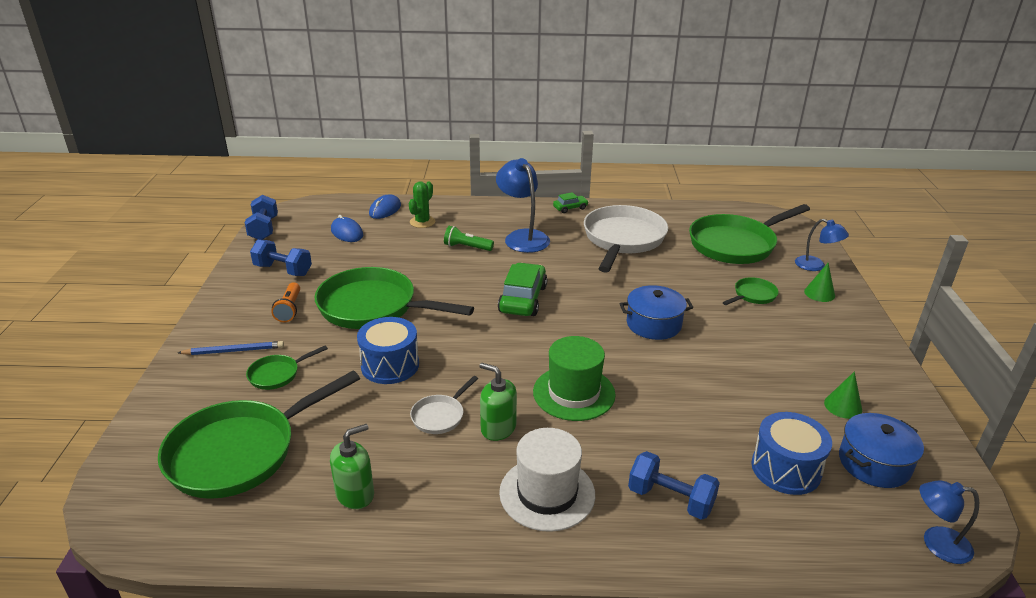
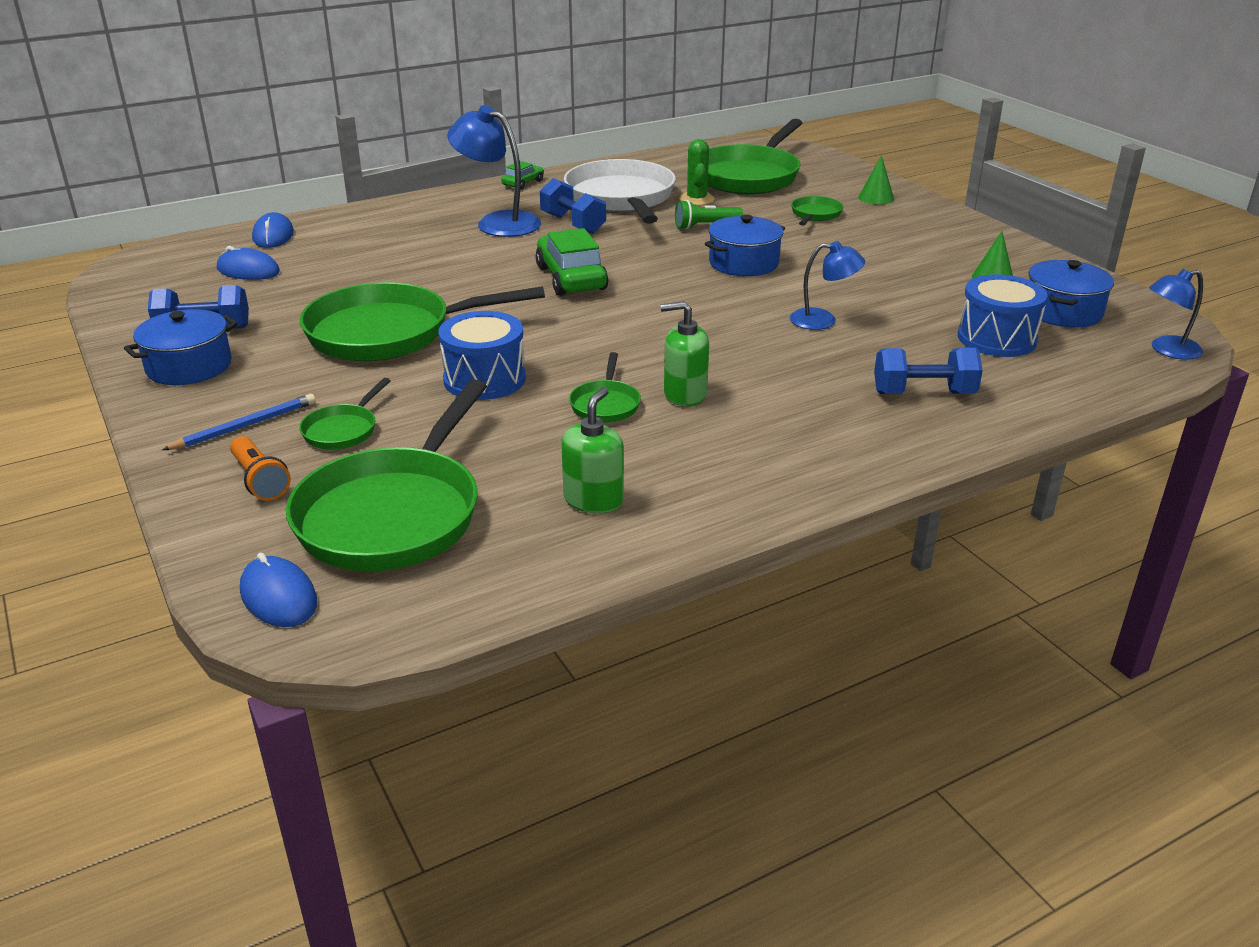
camera: 30 degrees left, 0 degrees up
(128, 487) = (279, 596): none -> blue mouse
(250, 295) = (189, 366): none -> blue pot
(264, 229) = (110, 295): blue dumbbell -> blue dumbbell (573, 224)
(289, 309) = (270, 365): orange flashlight -> orange flashlight (260, 481)
(422, 222) = (345, 236): green cactus -> green cactus (696, 199)
(440, 416) = (605, 404): white pan -> green pan
(466, 247) = (438, 247): green flashlight -> green flashlight (705, 226)
(547, 493) = (802, 428): white hat -> none
(574, 393) = (730, 342): green hat -> none
(816, 266) = (848, 176): blue lamp -> blue lamp (823, 320)

